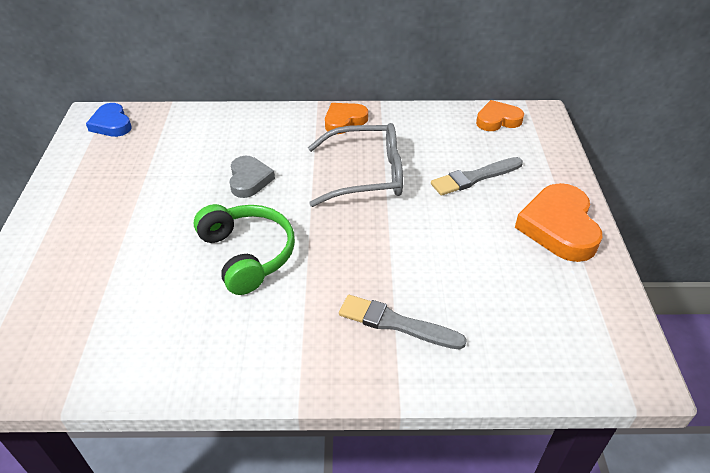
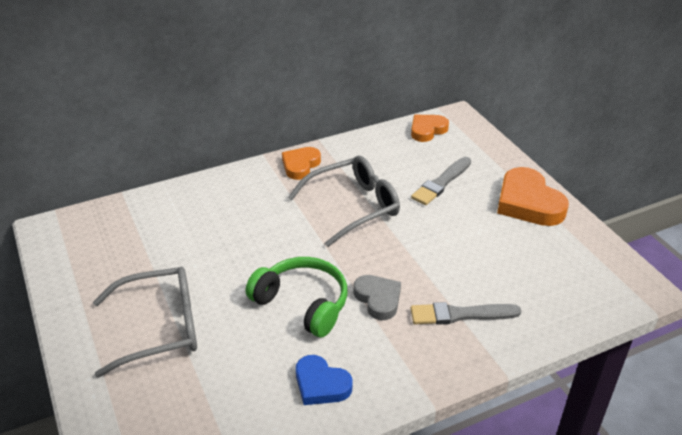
camera: 25 degrees left, 5 degrees down
(109, 232) = (160, 327): none -> grey glasses
(111, 124) = (76, 230): blue heart -> blue heart (321, 384)
(249, 180) = (255, 241): grey heart -> grey heart (378, 299)

